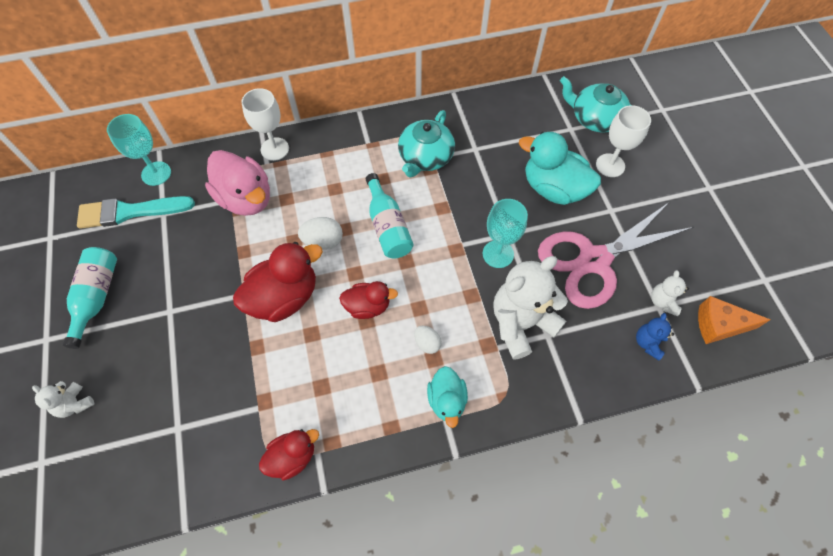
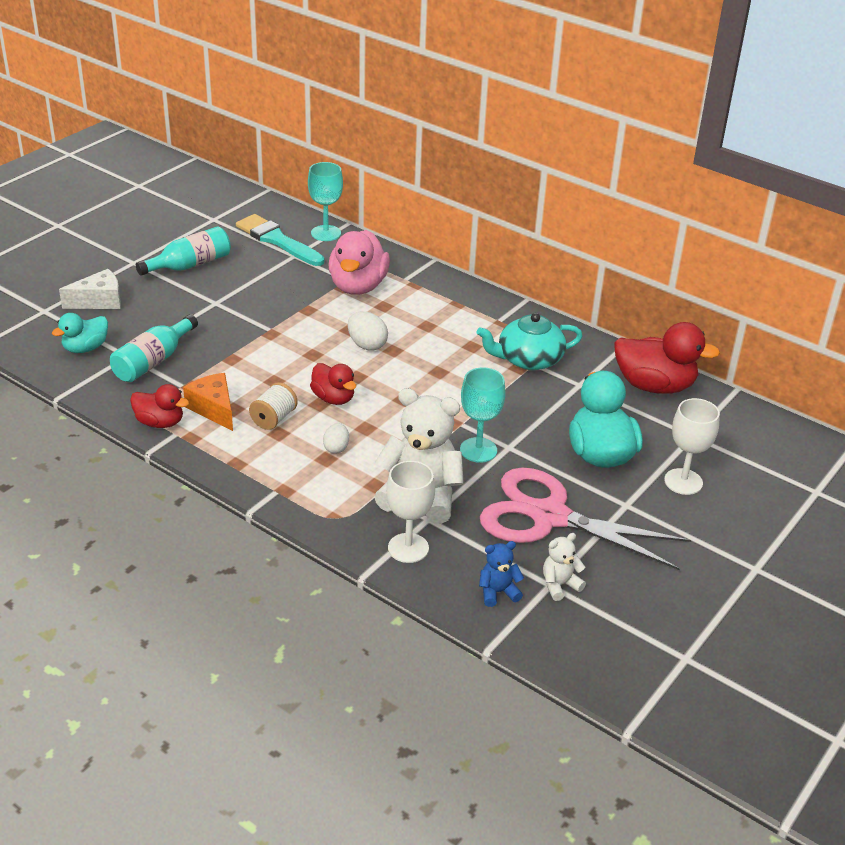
camera: 50 degrees right, 25 degrees down
(75, 404) = (99, 301): white teddy bear -> white cheese
(275, 149) = (425, 276): white goblet -> white goblet (408, 548)
(284, 297) = (291, 351): red duck -> red duck (654, 386)
(358, 364) = (274, 418): none -> white spool
(388, 226) = (426, 372): turquoise bottle -> turquoise bottle (153, 361)
(447, 400) = (294, 484): turquoise duck -> turquoise duck (85, 348)
(595, 118) = (731, 447): turquoise teapot -> none
(719, 325) = (581, 639): orange cheese -> orange cheese (214, 409)

